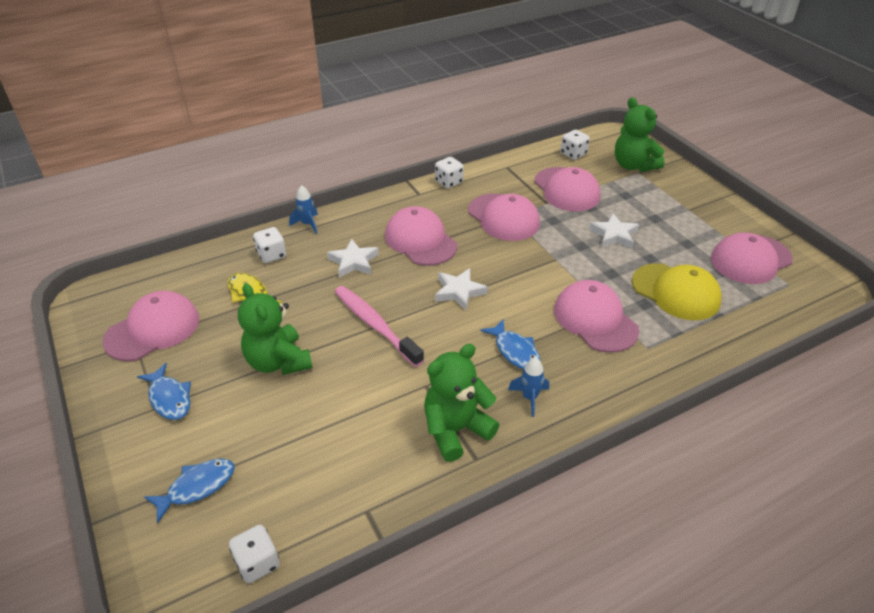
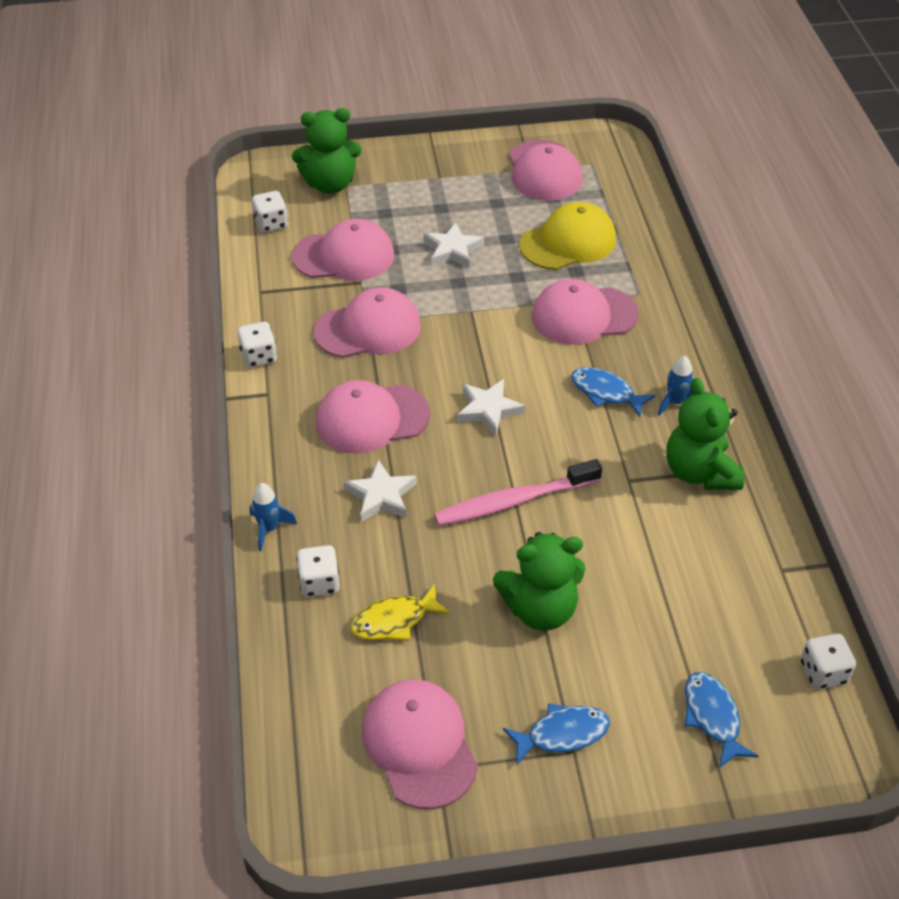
camera: 70 degrees left, 5 degrees up
(515, 351) = (605, 392): blue fish -> blue fish turned 135 degrees counterclockwise

